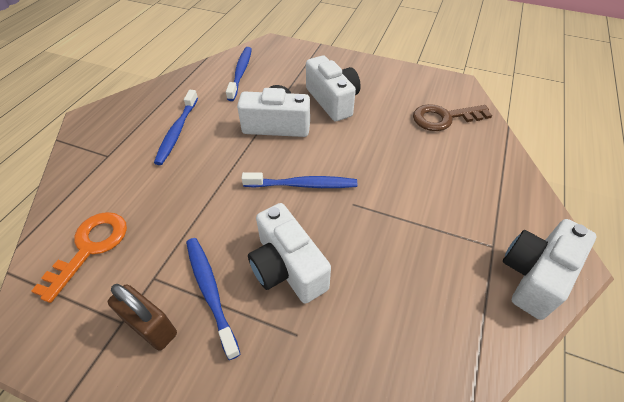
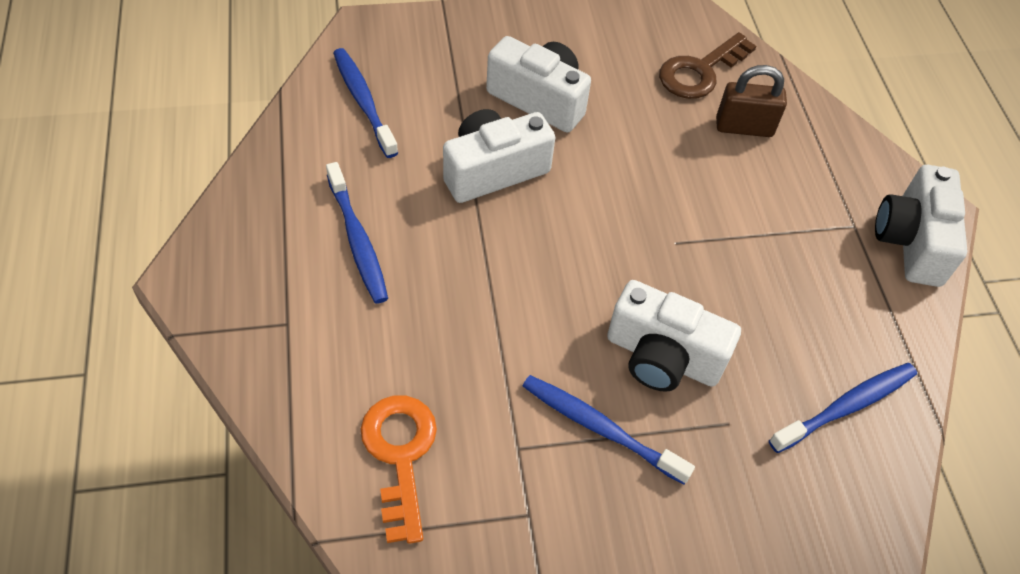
camera: 35 degrees left, 5 degrees up
(151, 327) = (568, 500): brown padlock -> brown padlock (744, 127)
(303, 185) = (598, 244): blue toothbrush -> blue toothbrush (846, 407)

